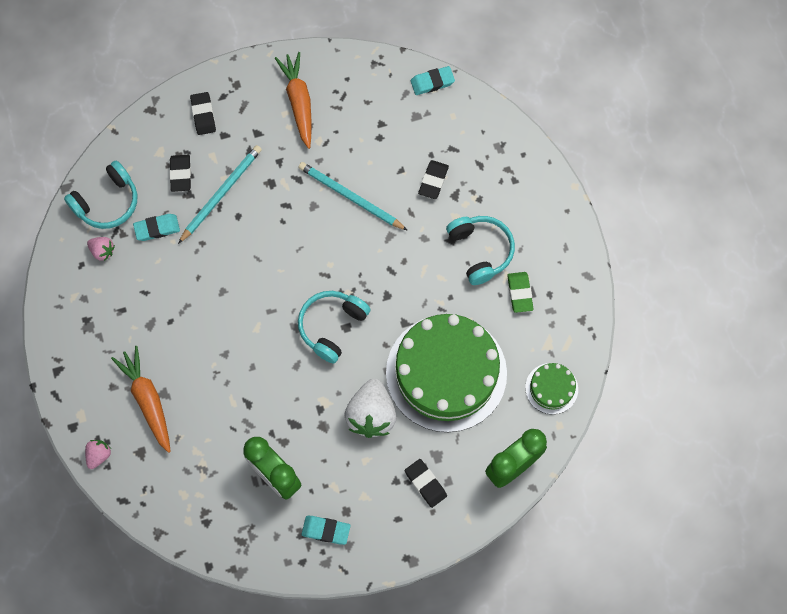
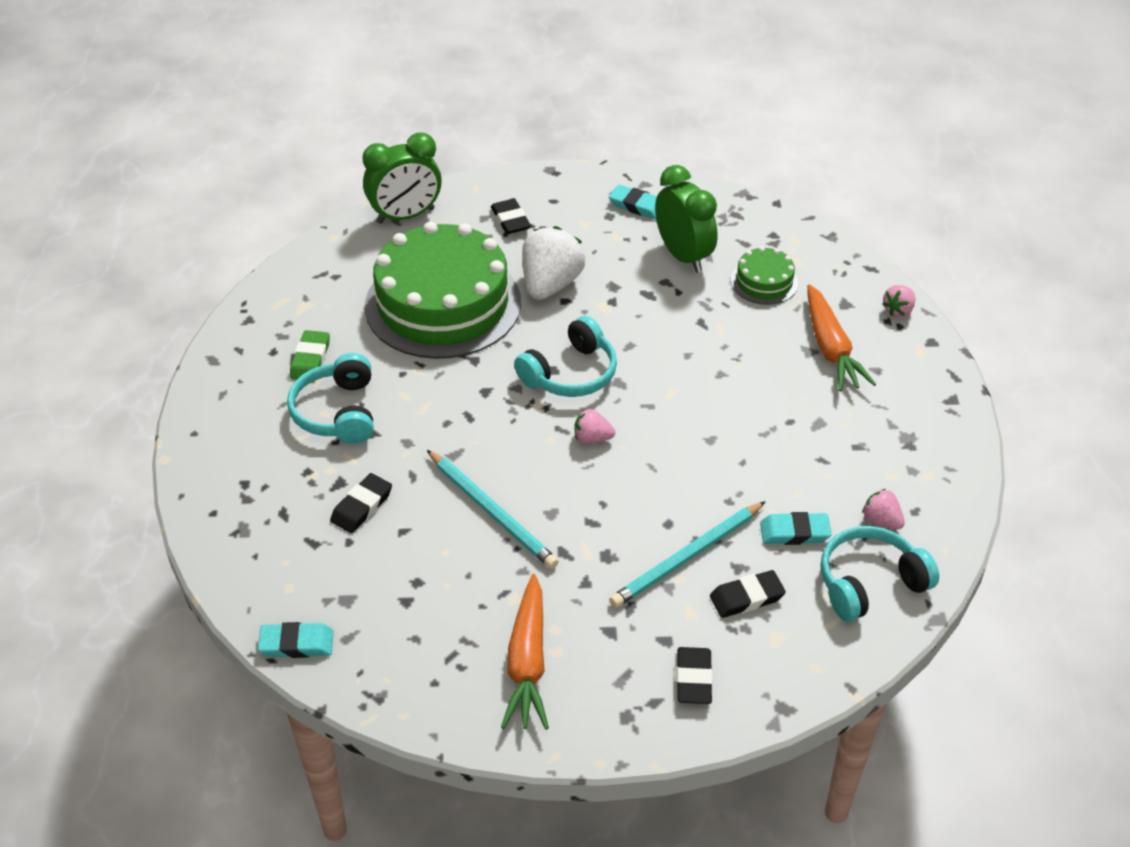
camera: 165 degrees left, 25 degrees down
(181, 174) = (746, 597): black eraser -> black eraser turned 60 degrees clockwise
(302, 272) = (592, 438): none -> pink strawberry
(551, 388) = (324, 268): green cake -> green cake (764, 282)

